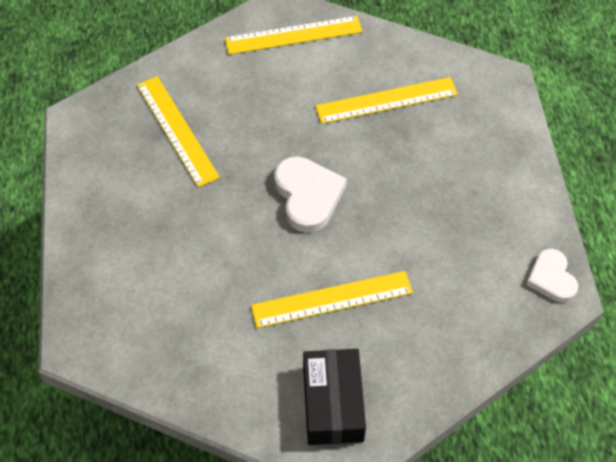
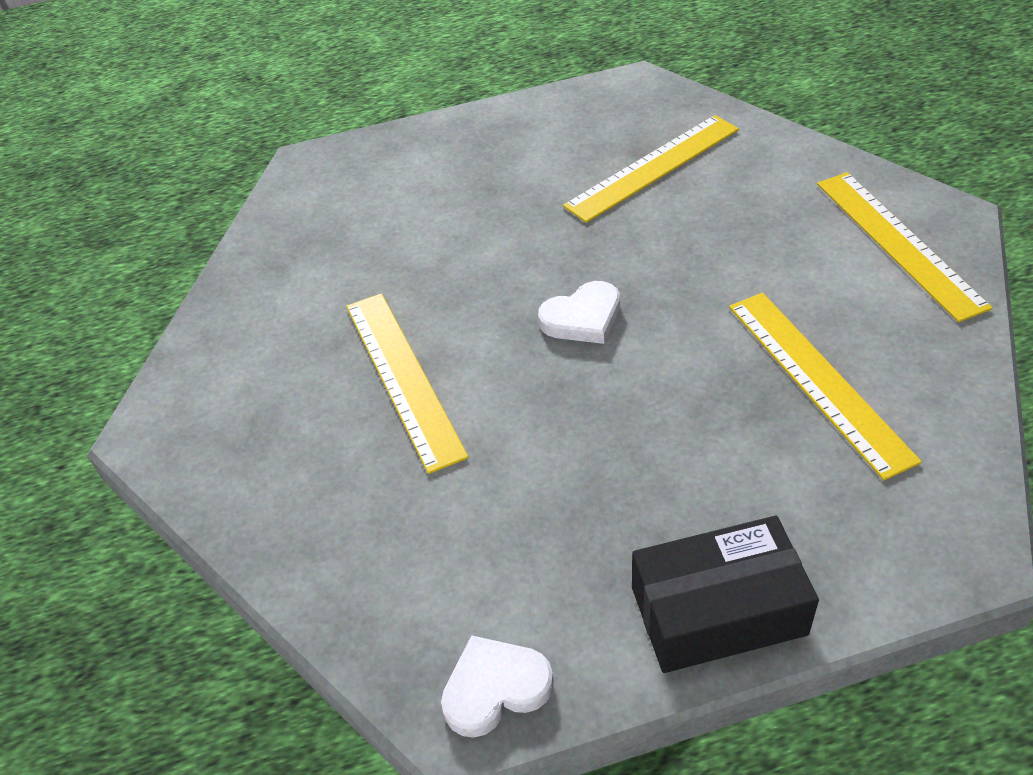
camera: 85 degrees right, 10 degrees down
(308, 196) = (582, 318): white heart -> white heart, size x0.65
(333, 404) = (232, 408): black box -> black box (718, 611)

